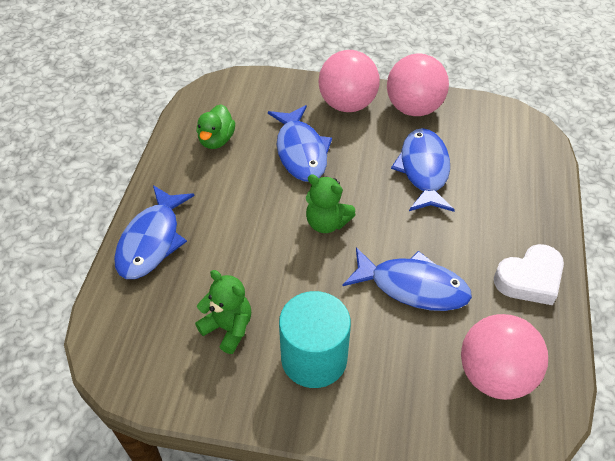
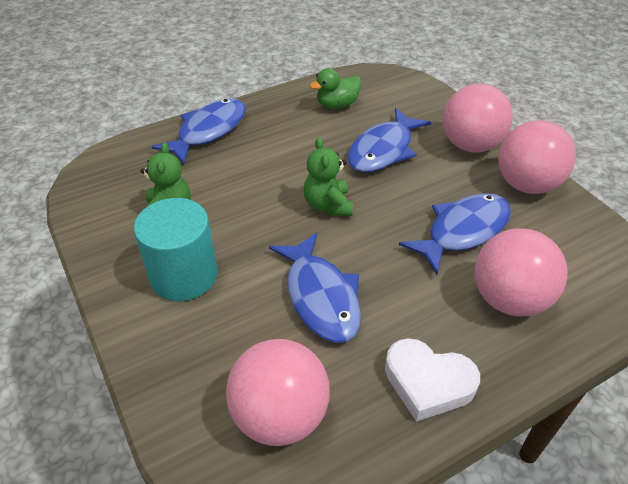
camera: 50 degrees right, 5 degrees down
(152, 241) = (208, 131): blue fish -> blue fish turned 150 degrees clockwise
(499, 192) = (509, 299): none -> pink ball

